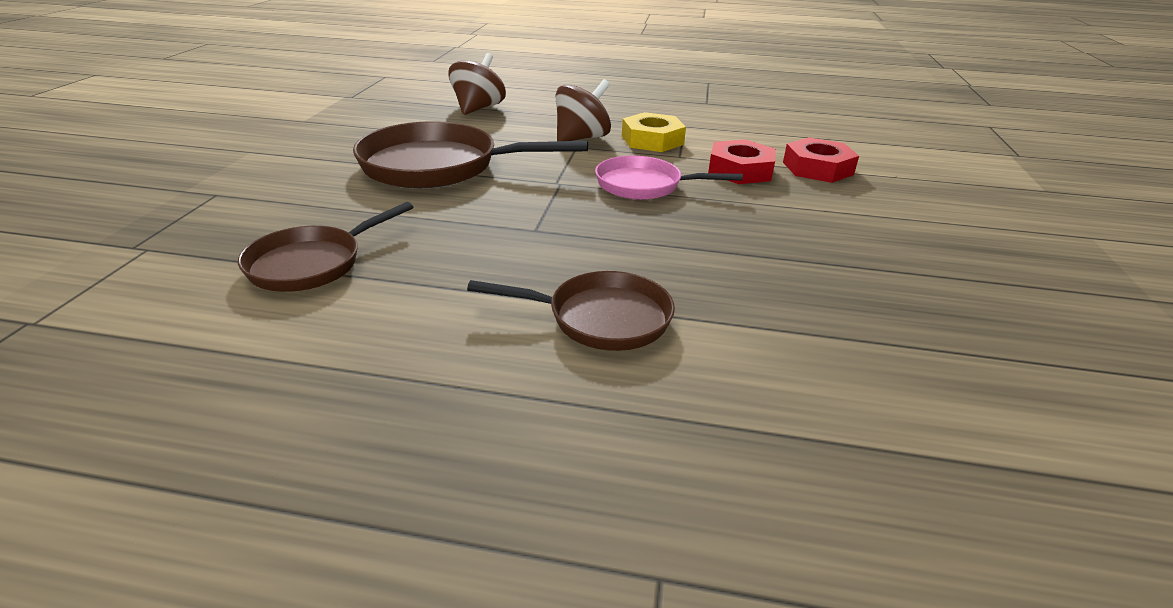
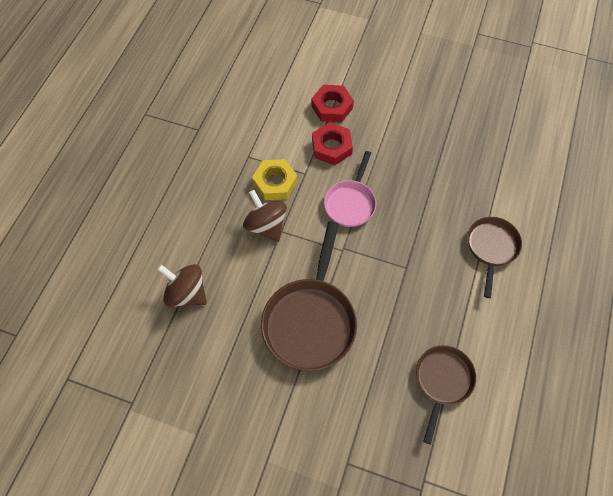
camera: 80 degrees left, 30 degrees up
(312, 264) = (442, 381): brown pan -> brown pan turned 120 degrees counterclockwise

